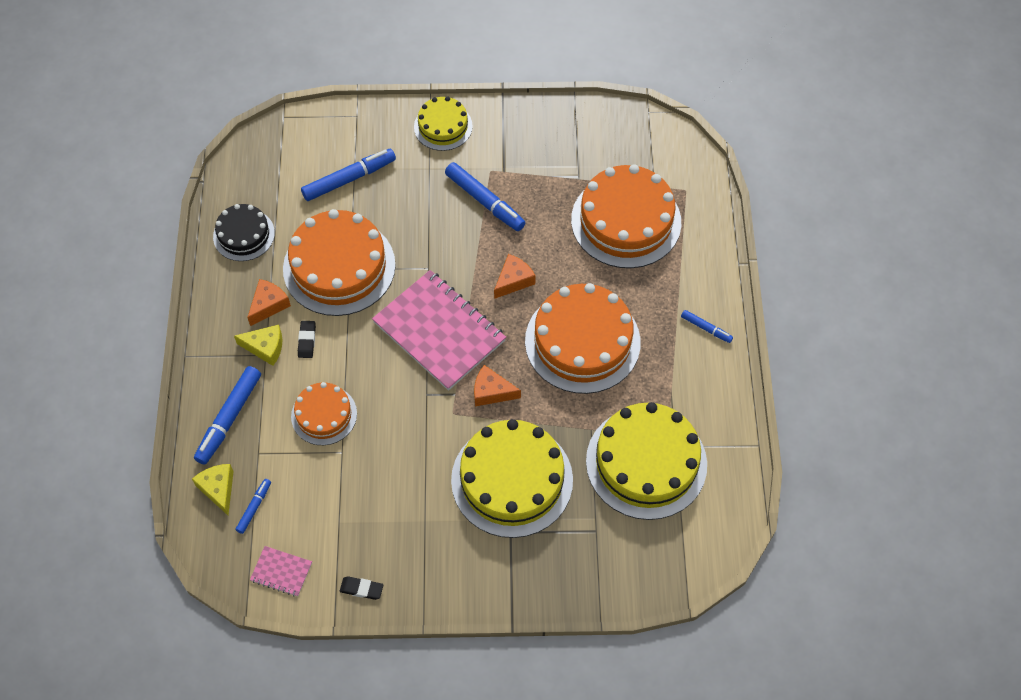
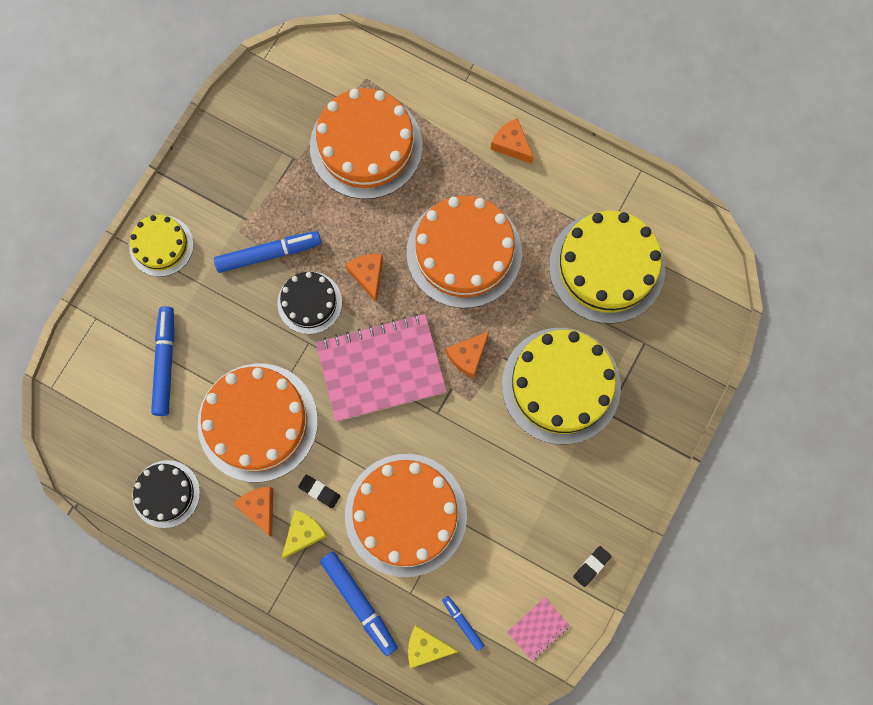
camera: 60 degrees left, 15 degrees up
(324, 415) = (406, 514): orange cake -> orange cake, size x1.81
(462, 251) = (309, 302): none -> black cake
(706, 328) = (511, 145): blue marker -> orange cheese

